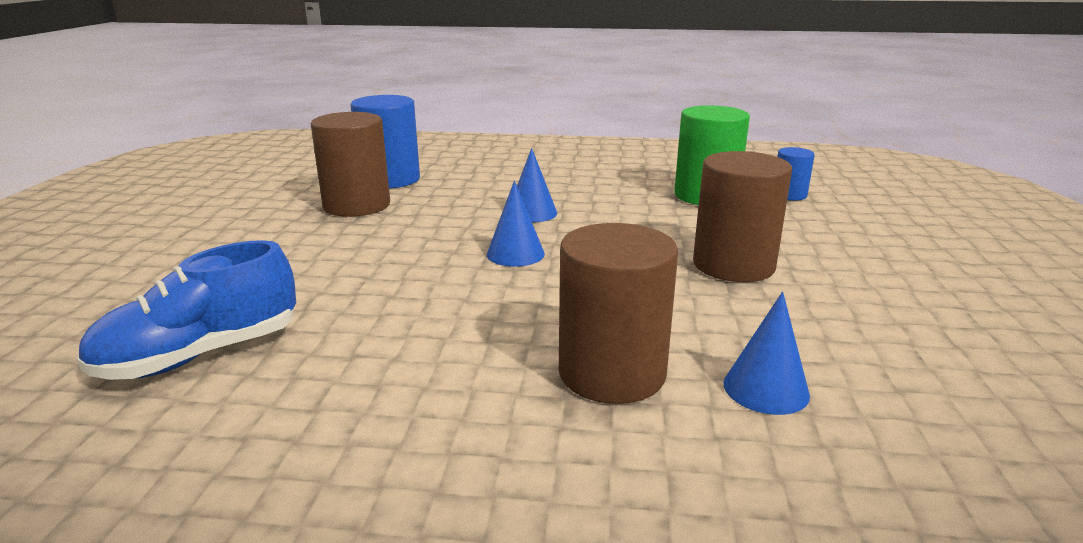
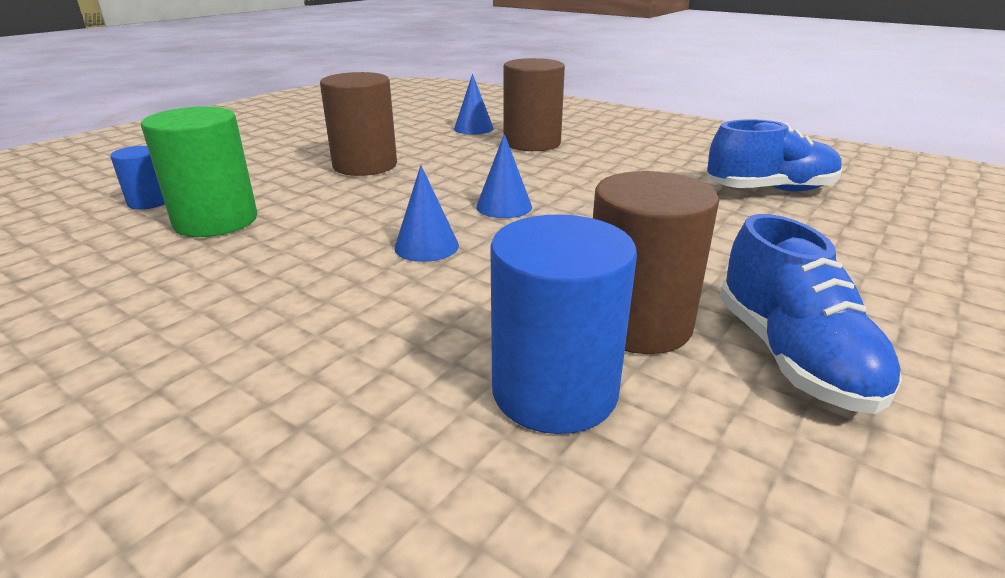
camera: 150 degrees left, 5 degrees up
(266, 209) = (792, 356): none -> blue shoe

